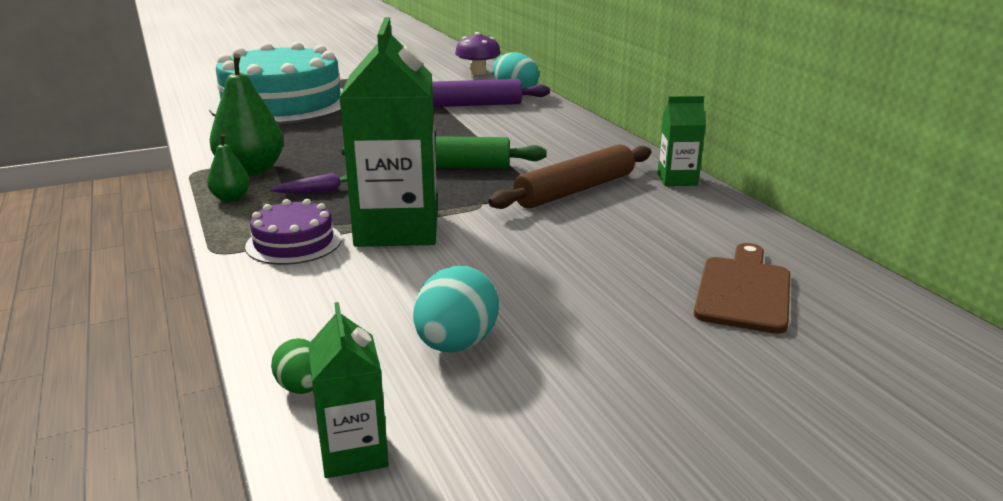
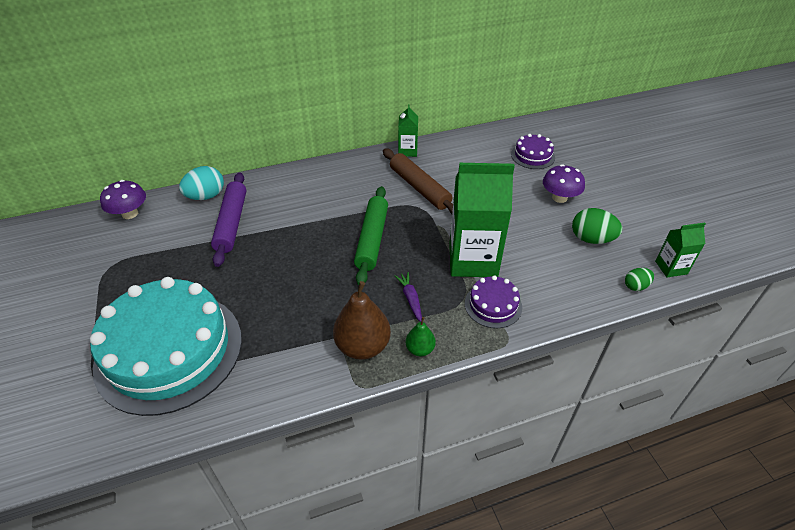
camera: 85 degrees left, 20 degrees up
(251, 170) = (363, 346): green pear -> brown pear
(456, 345) = (591, 239): turquoise egg -> green egg
(595, 315) = (559, 197): none -> purple mushroom
(743, 291) = (532, 156): brown cutting board -> purple cake

